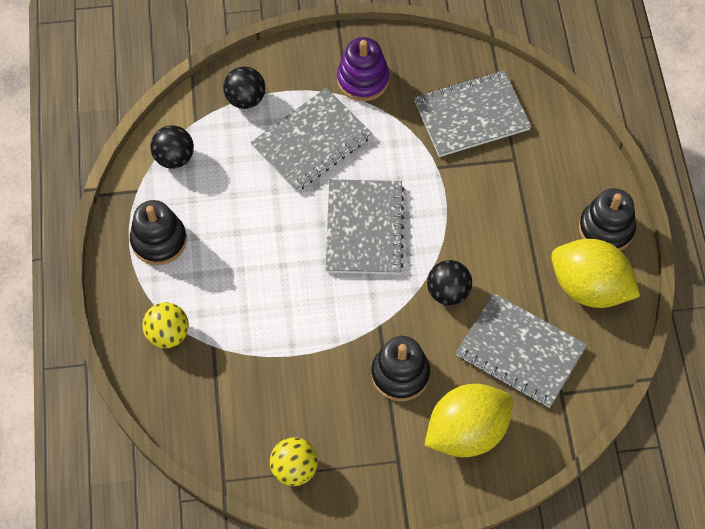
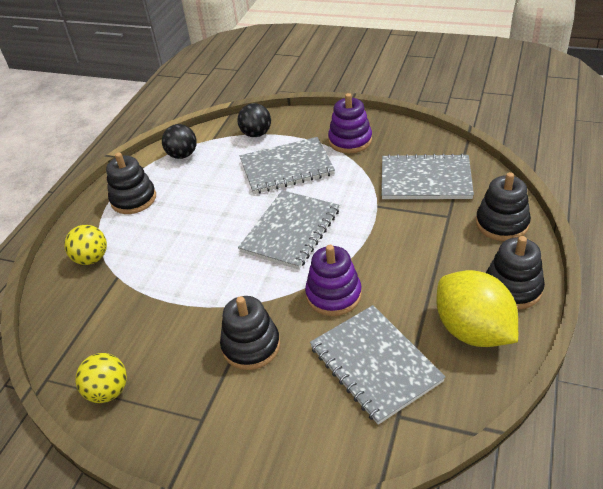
camera: 30 degrees right, 20 degrees down
(448, 292) = (333, 295): black ball -> purple stacking toy
(466, 431) = (282, 417): yellow lemon -> none
(569, 153) = (502, 223): none -> black stacking toy

